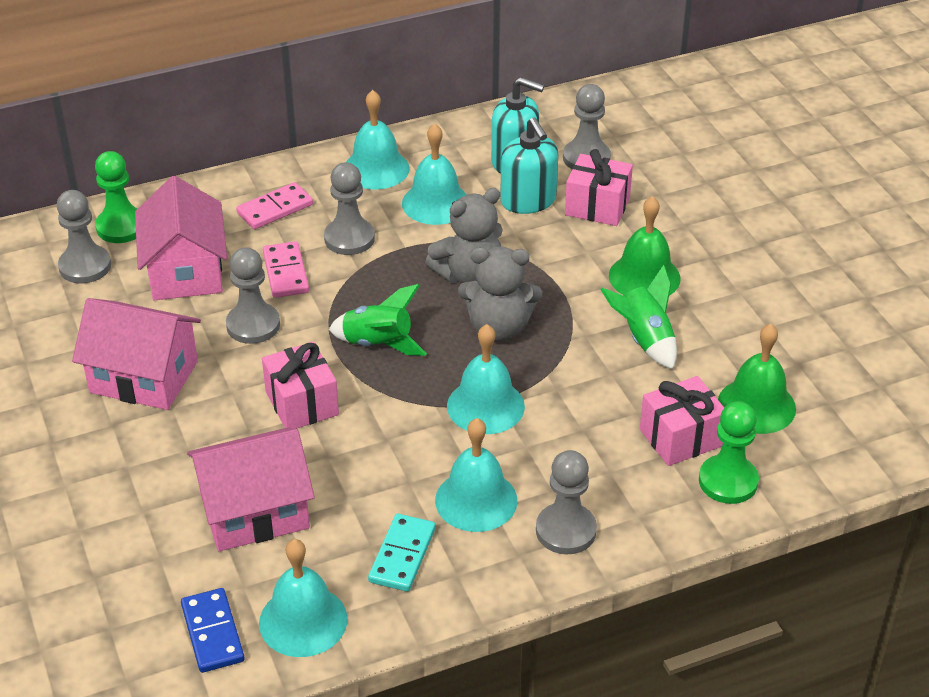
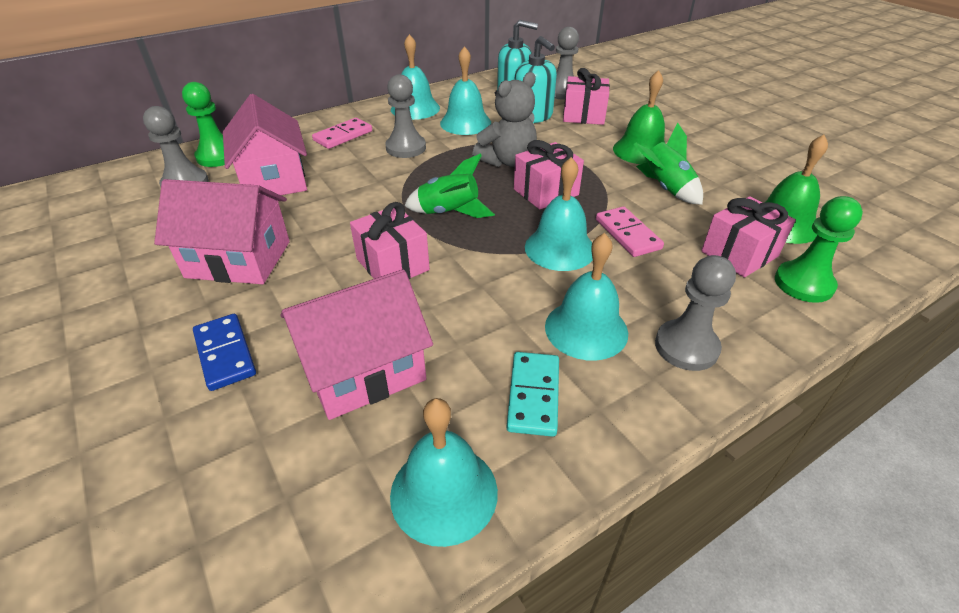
camera: 10 degrees left, 0 degrees up
(213, 633) = (334, 528): blue domino -> blue domino (225, 353)
(253, 325) = (337, 210): grey pawn -> none
(286, 272) = (359, 173): pink domino -> pink domino (628, 234)
(499, 328) = (546, 192): grey teddy bear -> pink gift

